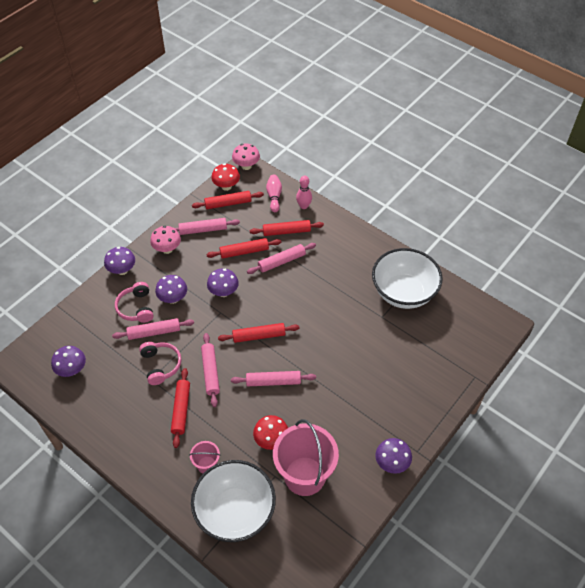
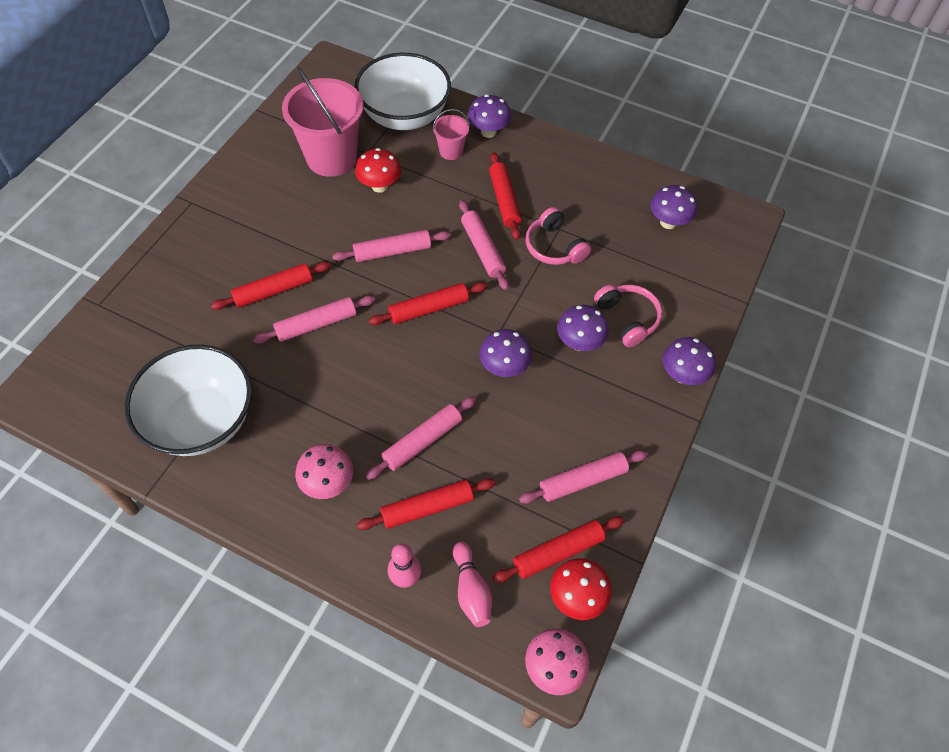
camera: 165 degrees right, 5 degrees up
(154, 332) = (584, 288): pink rolling pin -> pink rolling pin (316, 324)
(167, 249) = (628, 428): pink mushroom -> pink mushroom (328, 483)
(244, 252) = (493, 449): red rolling pin -> red rolling pin (273, 291)
(391, 463) = (224, 185): purple mushroom -> purple mushroom (488, 132)

